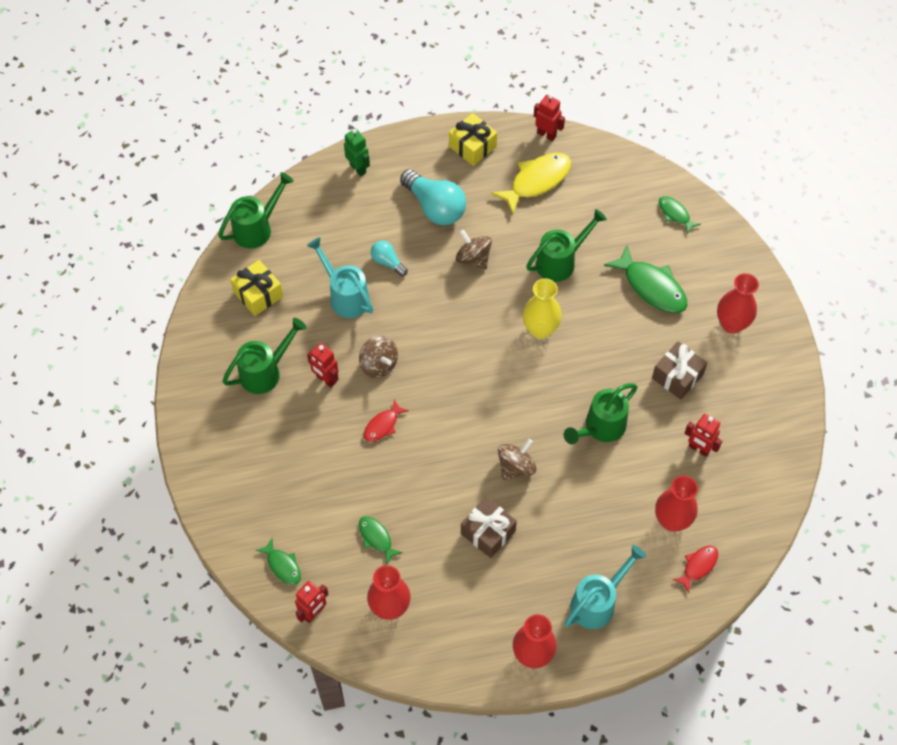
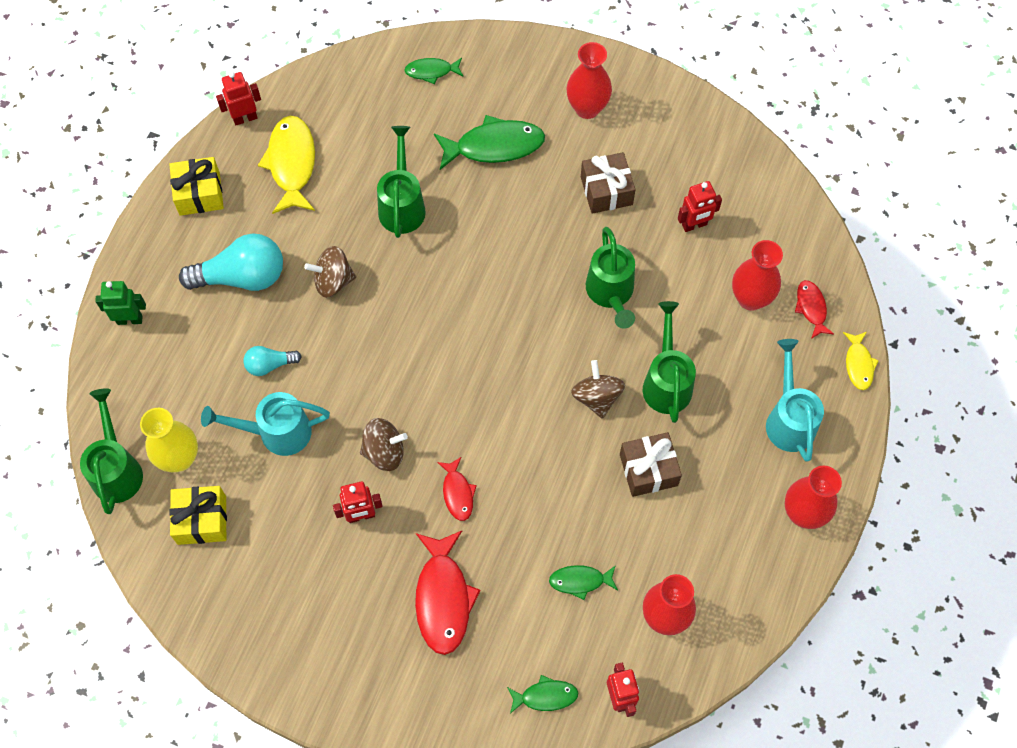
camera: 55 degrees left, 5 degrees up
(265, 372) = (304, 572): green watering can -> green watering can (666, 382)
(305, 463) = (443, 598): none -> red fish
(540, 329) = (463, 274): yellow vase -> yellow vase (179, 458)
(679, 625) = (858, 364): none -> yellow fish

